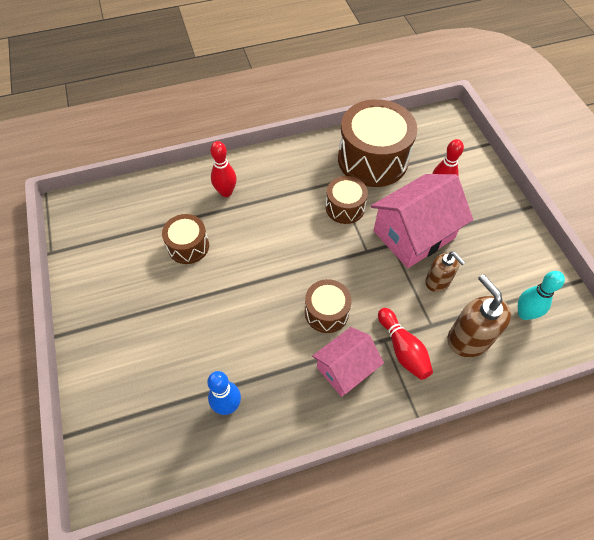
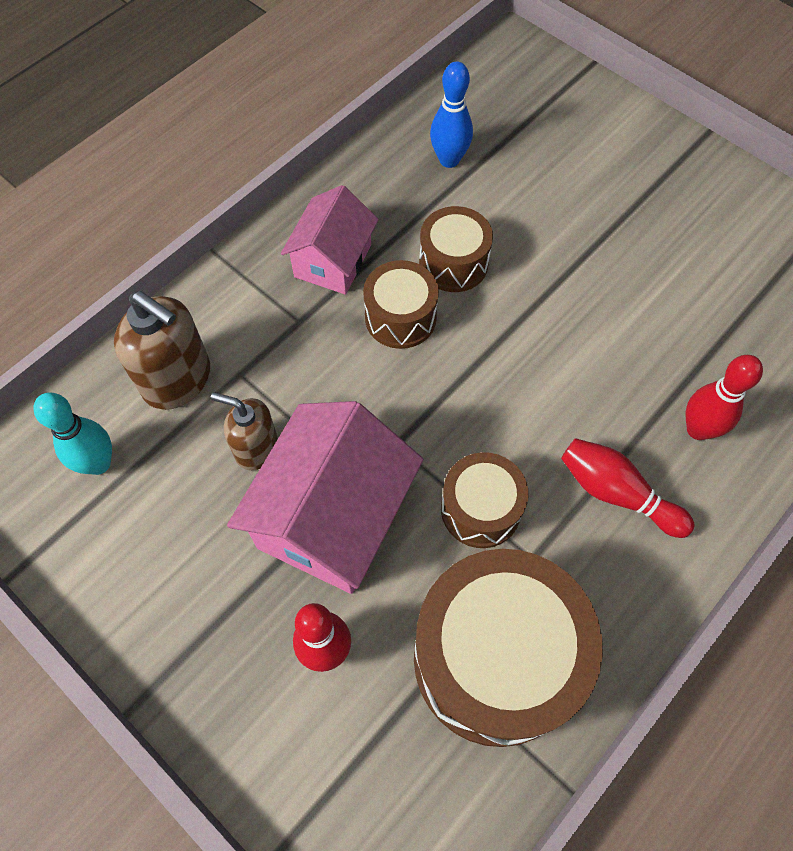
camera: 150 degrees right, 5 degrees up
(188, 246) = (668, 310): brown drum -> brown drum (453, 263)
(402, 349) = (268, 320): red bowling pin -> red bowling pin (617, 493)

